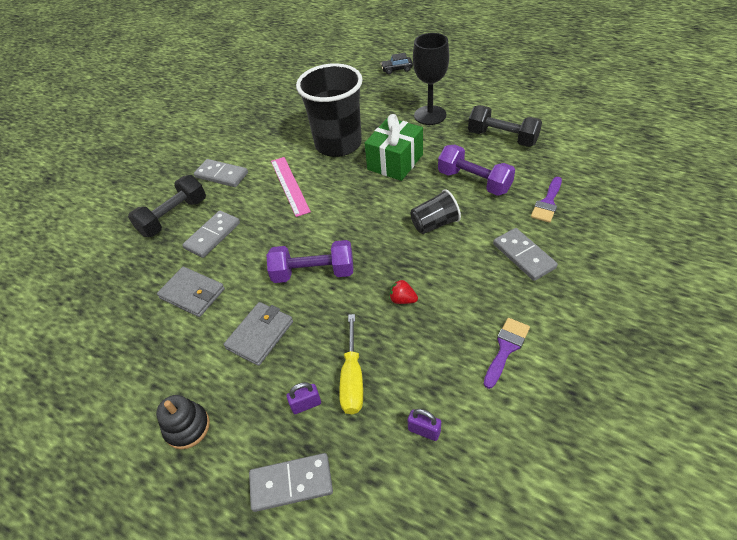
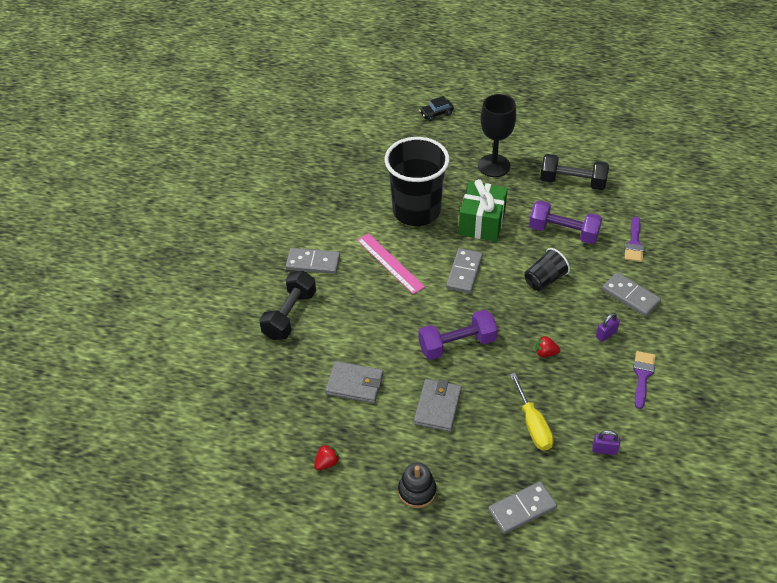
camera: 20 degrees left, 0 degrees up
(117, 371) = (327, 463): none -> red strawberry
(212, 236) = (341, 327): grey domino -> grey domino (464, 272)
(306, 404) = (505, 452): purple padlock -> purple padlock (606, 334)

